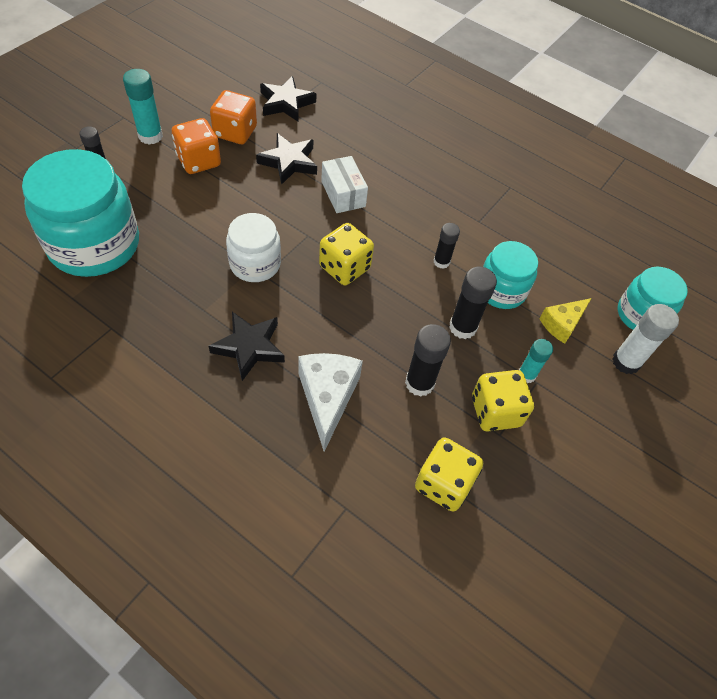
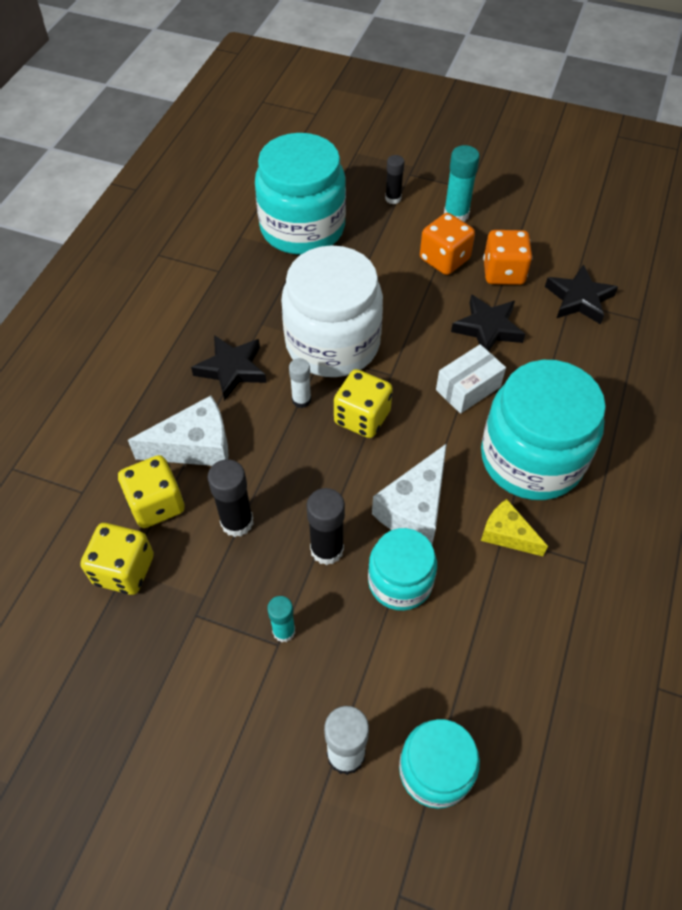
camera: 80 degrees right, 0 degrees up
(255, 264) = (332, 343): white jar -> white jar, size x1.76
(309, 303) = (301, 400): none -> white glue stick
(420, 182) = (531, 458): none -> turquoise jar
(441, 262) = (414, 508): black glue stick -> white cheese
(495, 411) = (224, 605): yellow dice -> yellow dice (156, 504)
(562, 324) = (376, 663): yellow cheese -> yellow cheese (507, 534)

